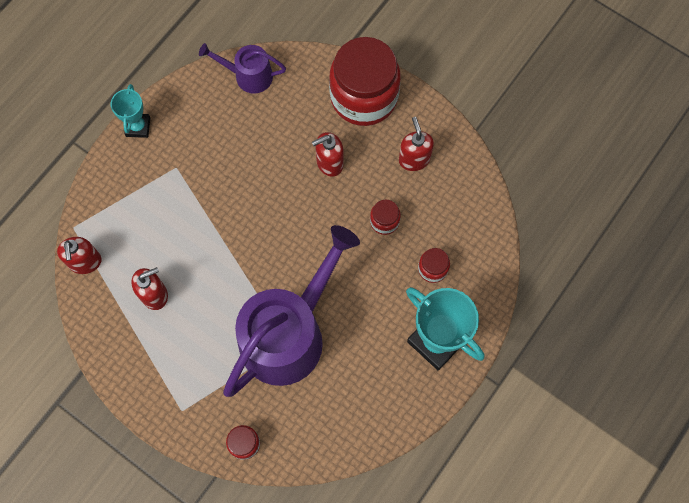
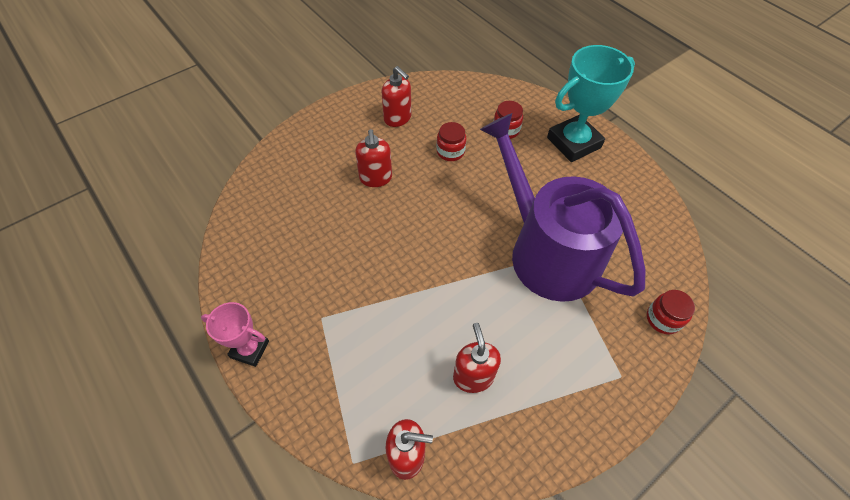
camera: 75 degrees left, 15 degrees down
(138, 127) = (250, 349): turquoise trophy -> pink trophy
(248, 76) = (246, 223): purple watering can -> none
(364, 97) = (320, 138): red jar -> none
(414, 159) = (397, 118): red soap dispenser -> red soap dispenser turned 135 degrees counterclockwise

